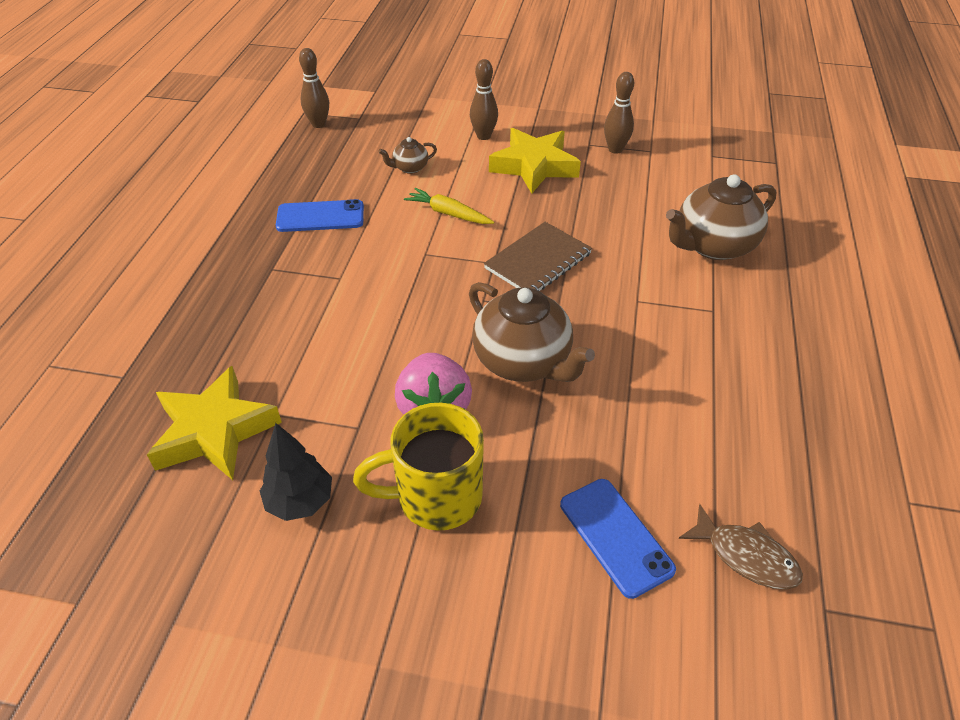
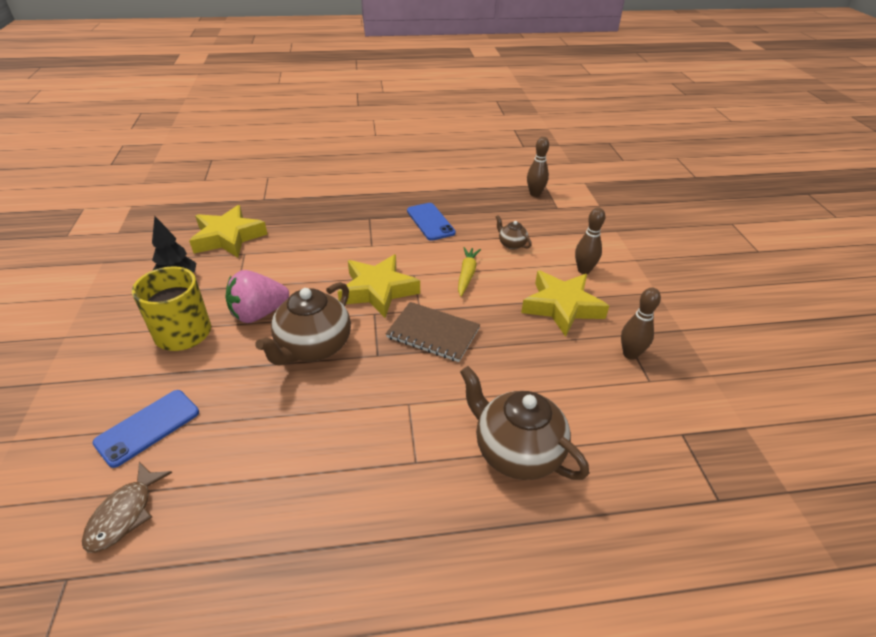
camera: 70 degrees right, 5 degrees down
(441, 289) = (378, 290): none -> yellow star

